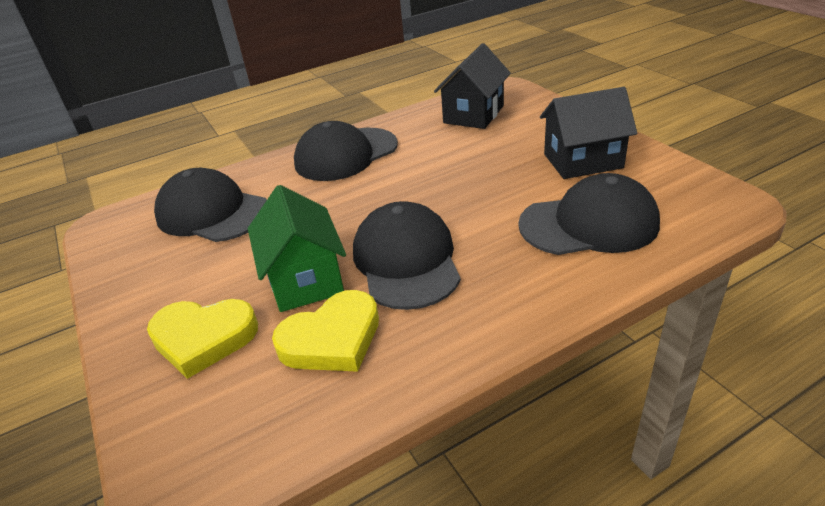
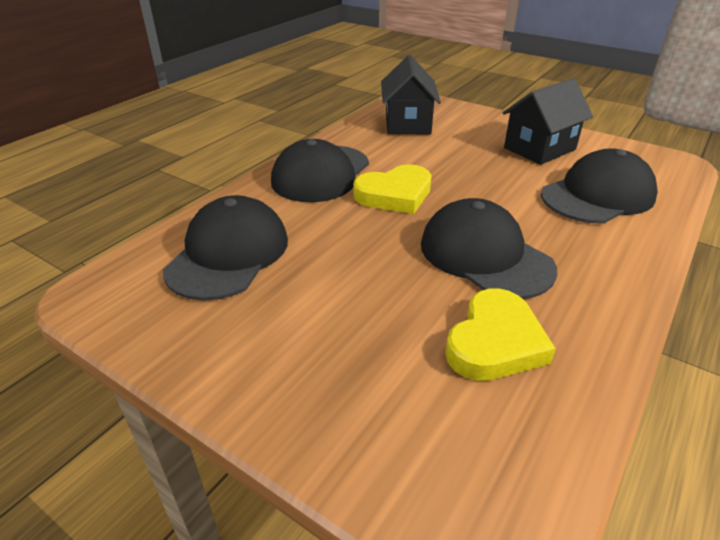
camera: 30 degrees left, 0 degrees up
(203, 338) = (360, 382): yellow heart -> yellow heart (395, 194)
(212, 213) = (228, 254): black cap -> black cap turned 105 degrees clockwise
(305, 279) = (407, 295): green house -> none

